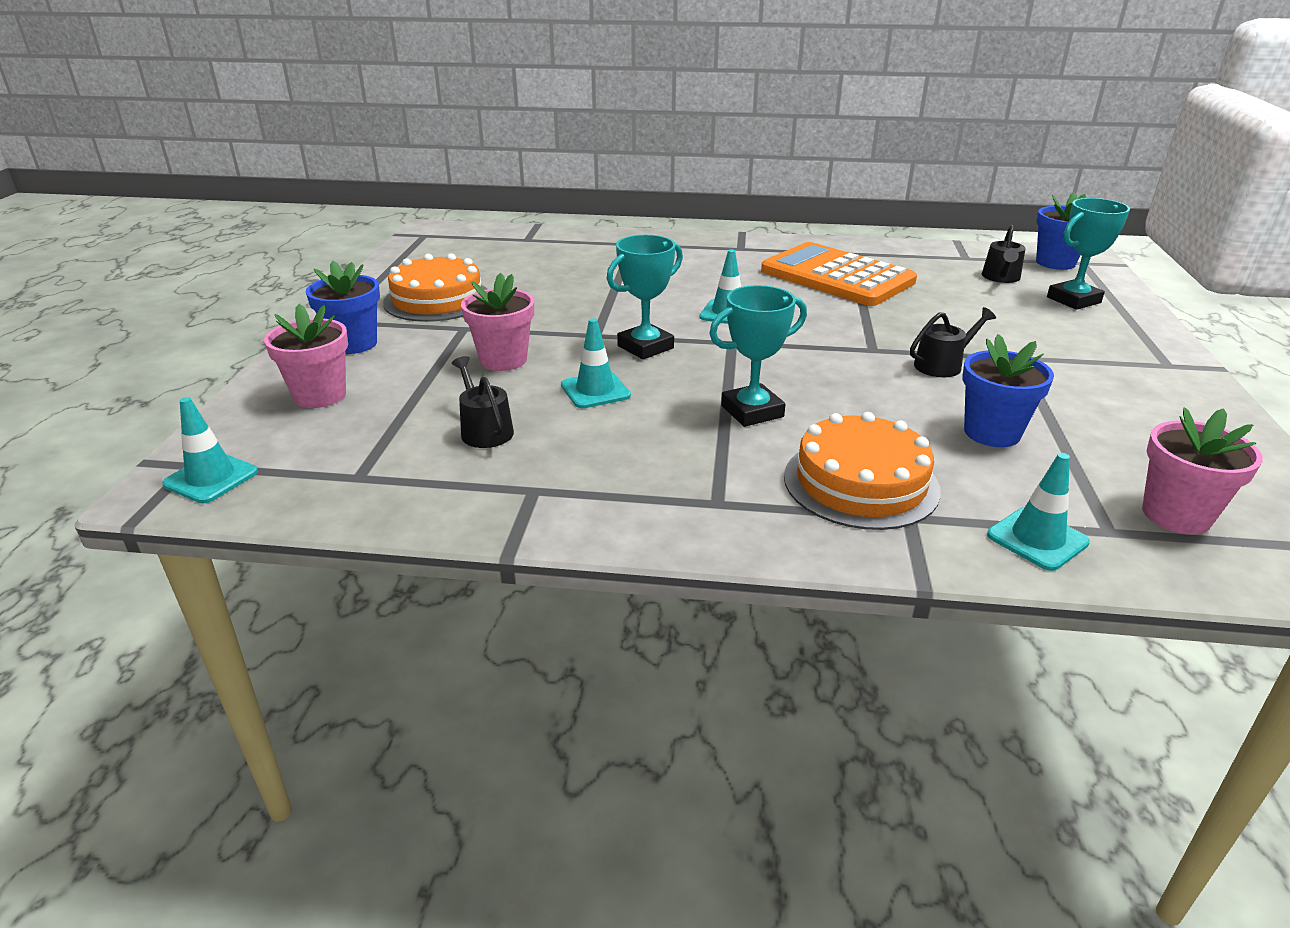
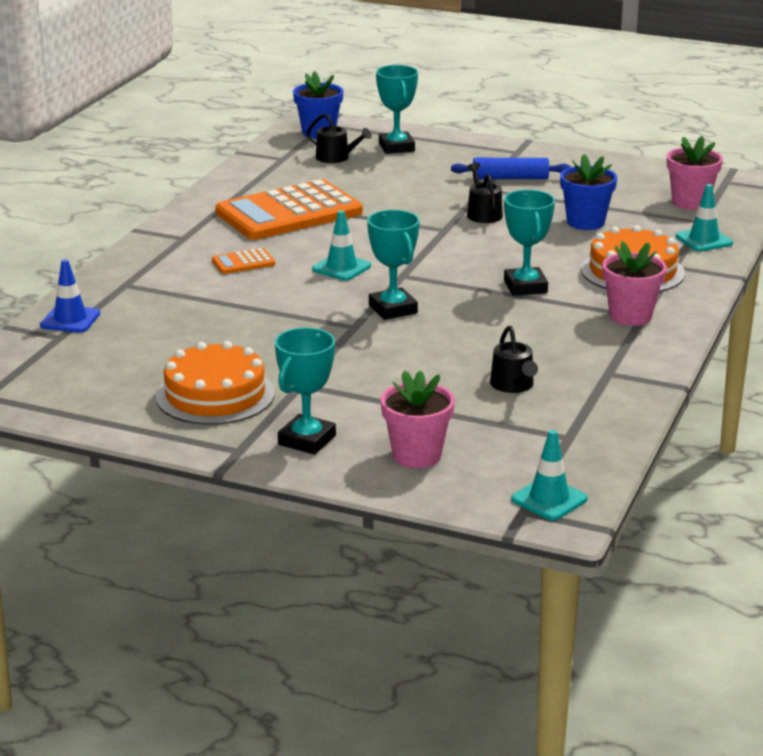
camera: 75 degrees left, 5 degrees down
(354, 344) = (307, 440): blue flower pot -> turquoise trophy
(484, 430) = (513, 385): black watering can -> black watering can turned 90 degrees counterclockwise
(503, 360) = (386, 370): pink flower pot -> pink flower pot (630, 316)
(558, 238) = (70, 319): none -> blue traffic cone
(595, 390) = (465, 337): turquoise traffic cone -> none
(707, 274) = (243, 262): none -> orange calculator
(1074, 369) = (510, 178): none -> blue rolling pin

